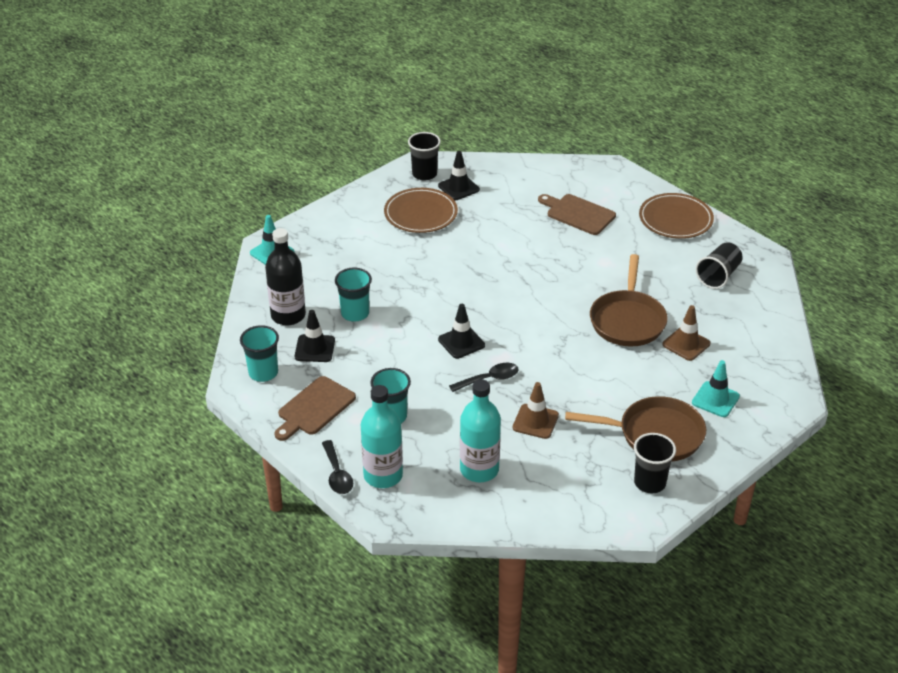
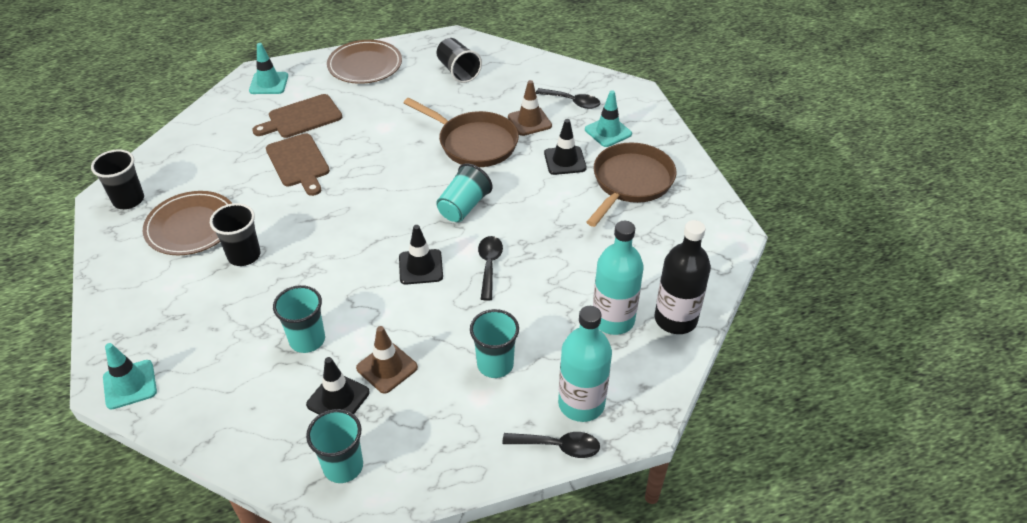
camera: 65 degrees left, 5 degrees up
(288, 315) = (260, 406): black bottle -> black bottle (675, 319)
(314, 408) = (438, 433): brown cutting board -> brown cutting board (299, 162)
(458, 188) = (179, 182): black traffic cone -> black traffic cone (565, 161)
(535, 421) = (569, 254): brown traffic cone -> brown traffic cone (387, 368)
(544, 342) = (463, 207): none -> turquoise cup
(604, 179) = (269, 83): none -> turquoise traffic cone
(649, 483) = (687, 208): black cup -> black cup (244, 255)
(739, 363) = (572, 102): none -> black spoon

